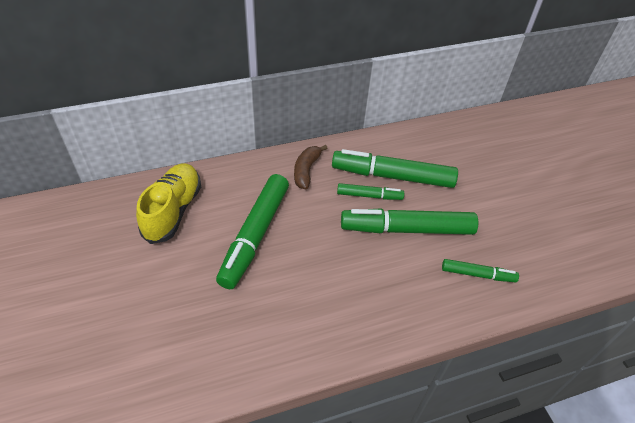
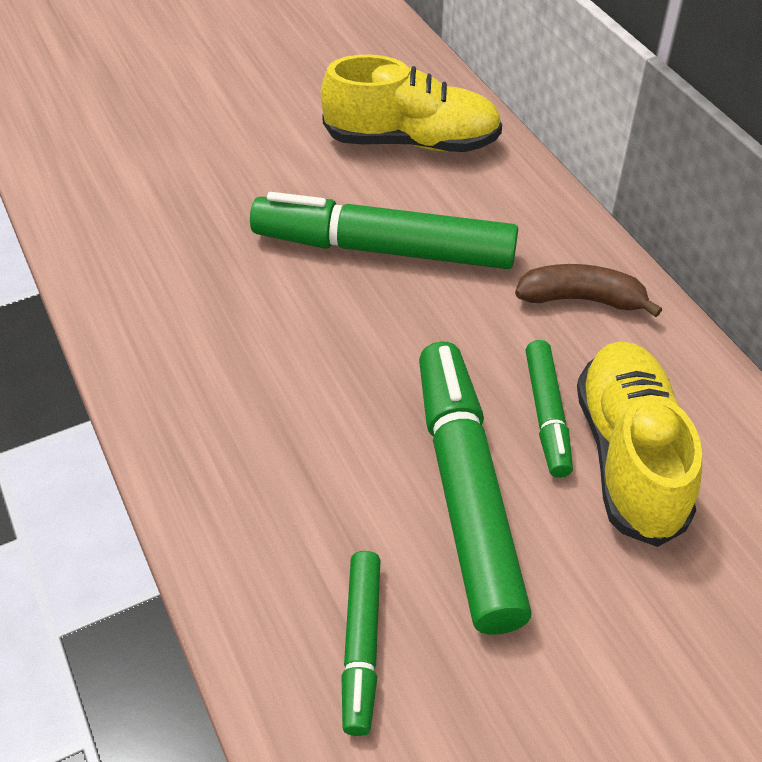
camera: 85 degrees right, 0 degrees up
(392, 176) = (629, 457): green marker -> yellow shoe

